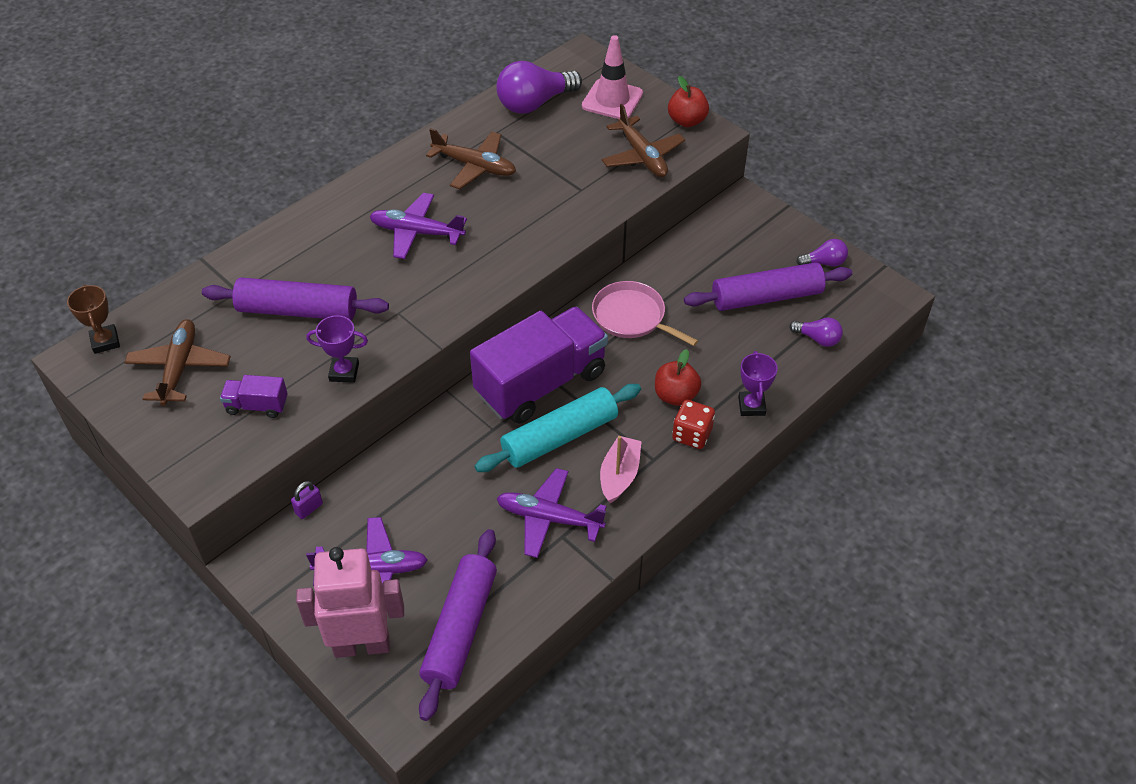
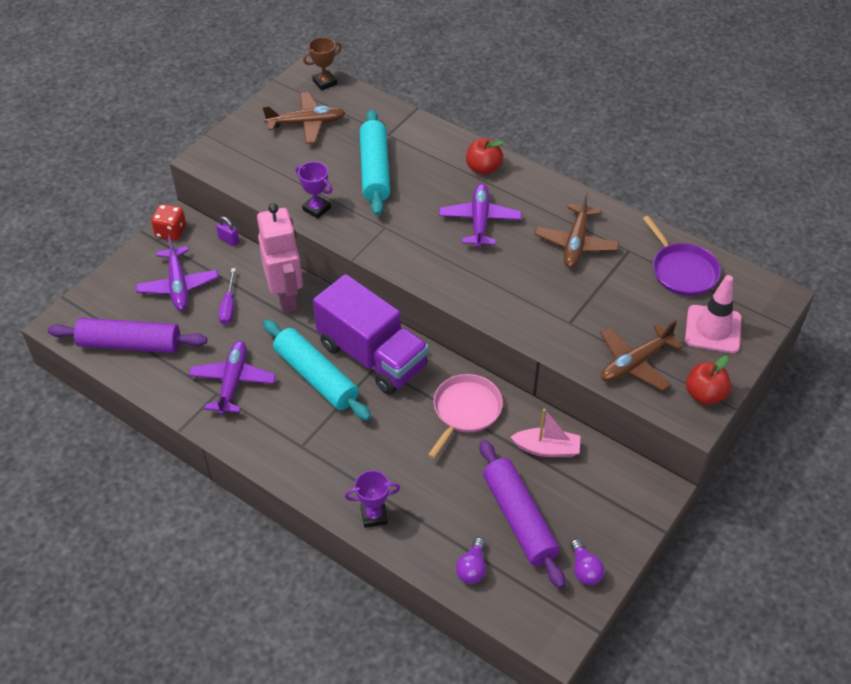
camera: 80 degrees right, 0 degrees up
(257, 406) = (277, 170): purple truck -> none
(297, 311) = (374, 170): purple rolling pin -> turquoise rolling pin
(344, 372) = (316, 209): purple trophy -> purple trophy turned 45 degrees counterclockwise
(362, 645) = (116, 292): pink robot -> pink robot (286, 297)
(425, 515) = (228, 306): none -> purple screwdriver
(534, 103) = (682, 271): purple light bulb -> purple pan
(619, 475) = (281, 423): pink boat -> pink boat (547, 449)
(675, 396) = (376, 454): red apple -> red apple (483, 168)
(692, 435) = (332, 471): red dice -> red dice (171, 232)

